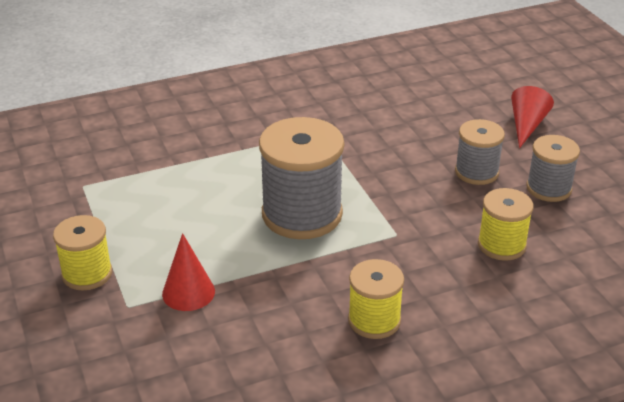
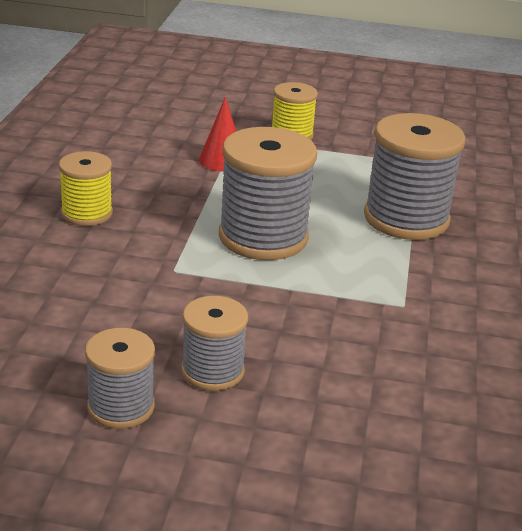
camera: 120 degrees right, 5 degrees down
(197, 163) = (406, 218): none -> grey spool
(501, 245) = (80, 319): yellow spool -> none
(526, 125) = (266, 476): red cone -> none

